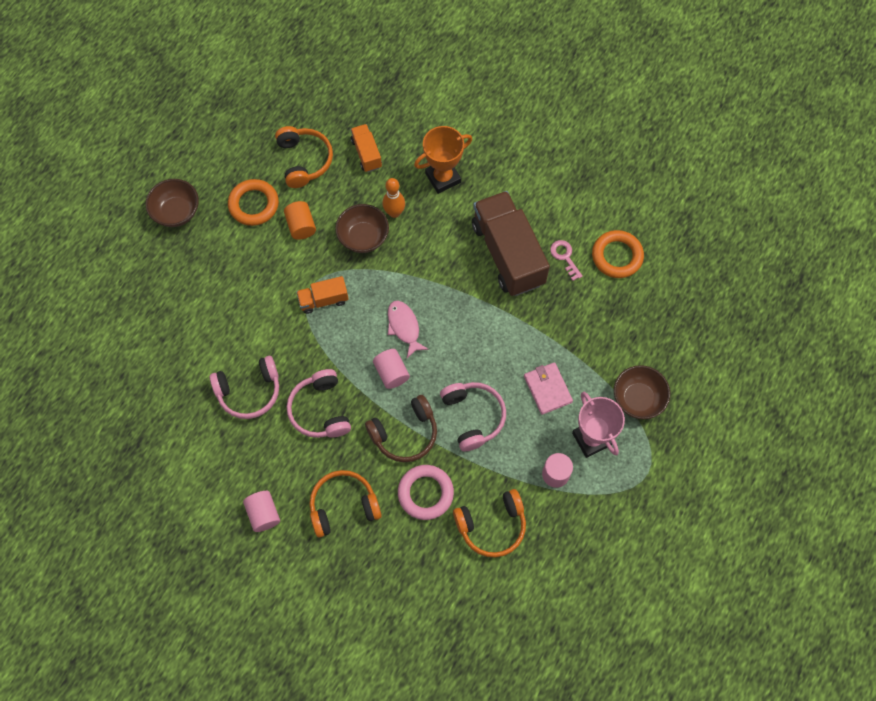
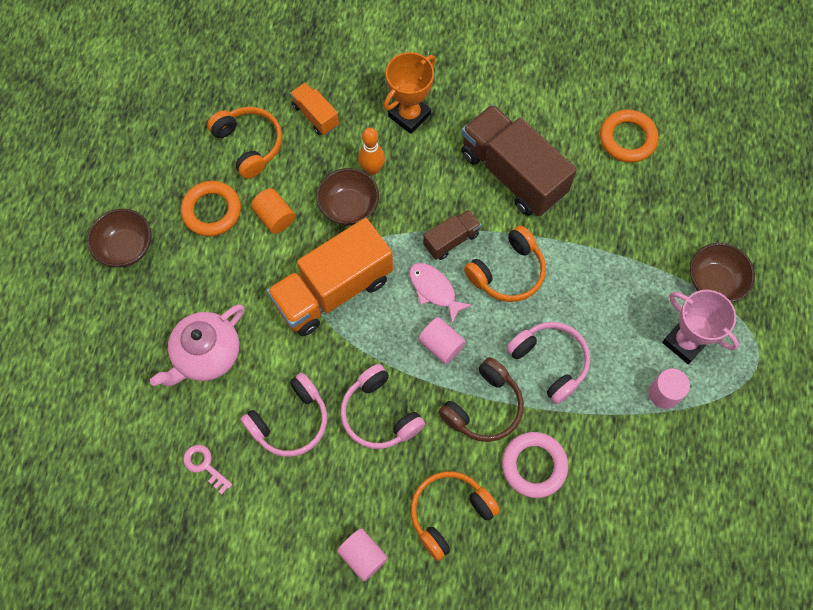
camera: 20 degrees left, 0 degrees up
(205, 317) = (206, 354): none -> pink teapot
(323, 300) = (333, 290): orange truck -> orange truck, size x2.07
(434, 291) = (451, 240): none -> brown truck
(492, 526) = (621, 475): orange headphones -> orange headphones (508, 272)
(547, 389) = (616, 304): pink wallet -> none
(564, 257) = (574, 157): pink key -> pink key (204, 465)

